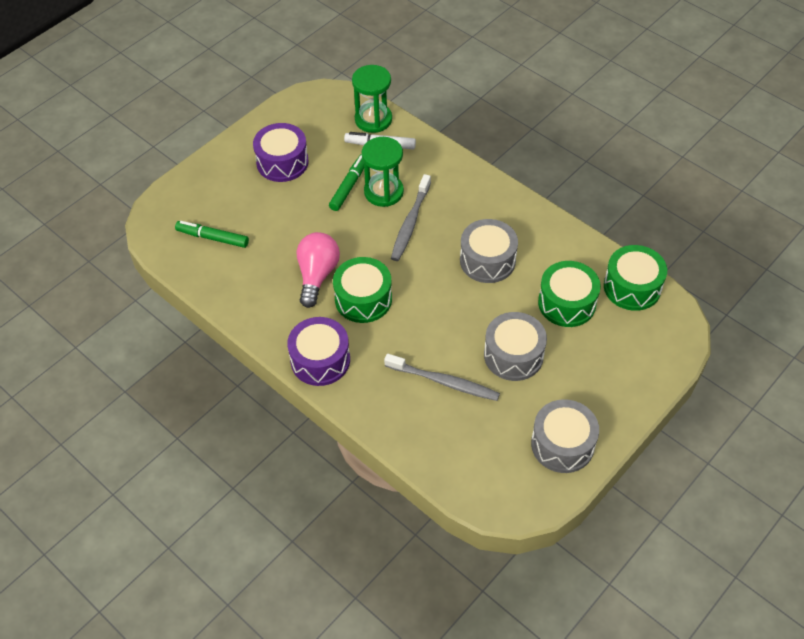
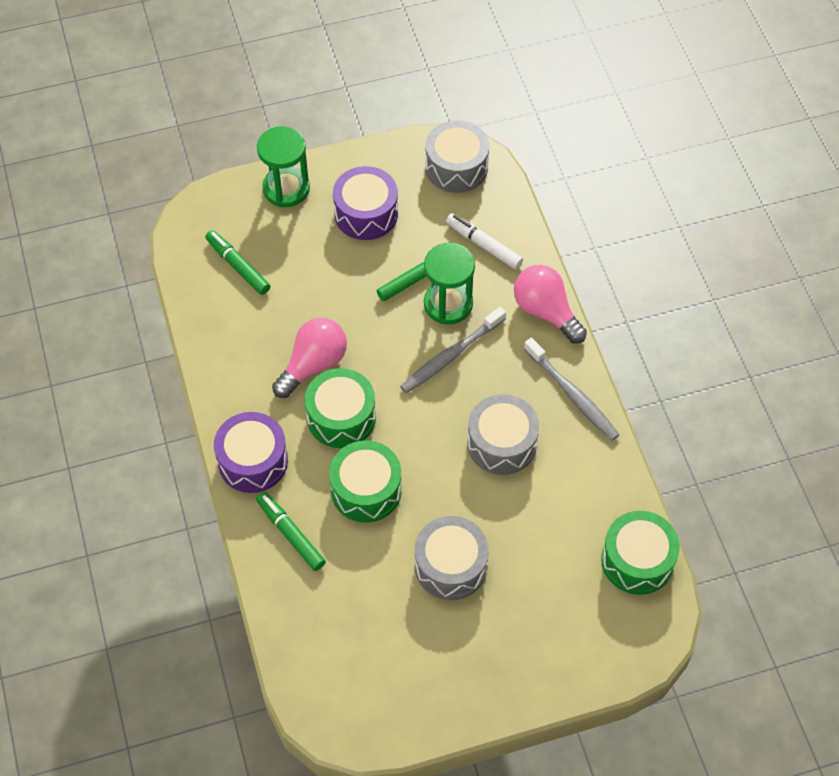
camera: 30 degrees right, 5 degrees up
(373, 119) = (498, 210): green hourglass -> green hourglass (286, 188)
(385, 394) = (290, 534): none -> green marker
(444, 382) = (358, 555): grey toothbrush -> grey toothbrush (572, 395)
(453, 166) = (546, 312): none -> pink light bulb
(562, 444) = (429, 691): grey drum -> grey drum (456, 167)
(567, 303) = (551, 539): green drum -> green drum (366, 490)

